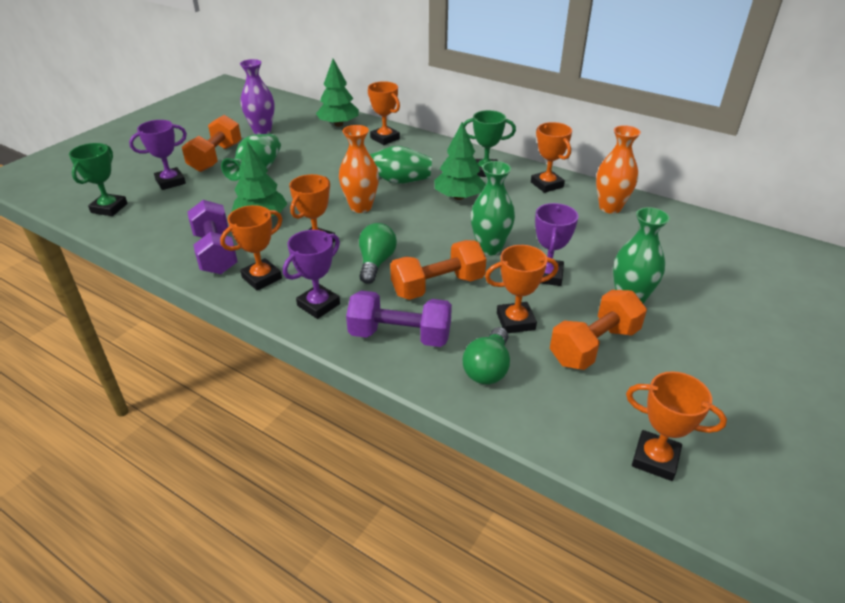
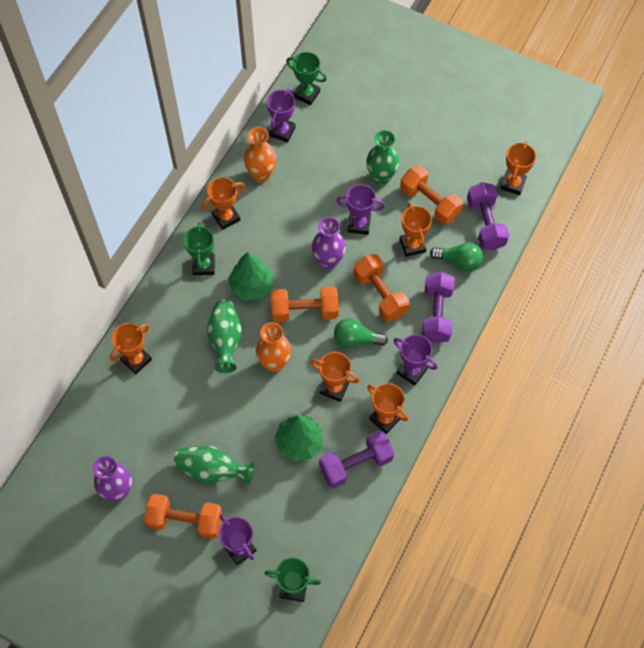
camera: 95 degrees left, 25 degrees up
(338, 124) = (101, 412): green tree -> none
(422, 228) = (304, 311): none -> orange dumbbell
(490, 248) = (328, 261): green vase -> purple vase
(562, 408) = (485, 224): none -> purple dumbbell
(680, 224) = (282, 131): none -> purple trophy
(750, 245) = (306, 94): none -> green trophy

